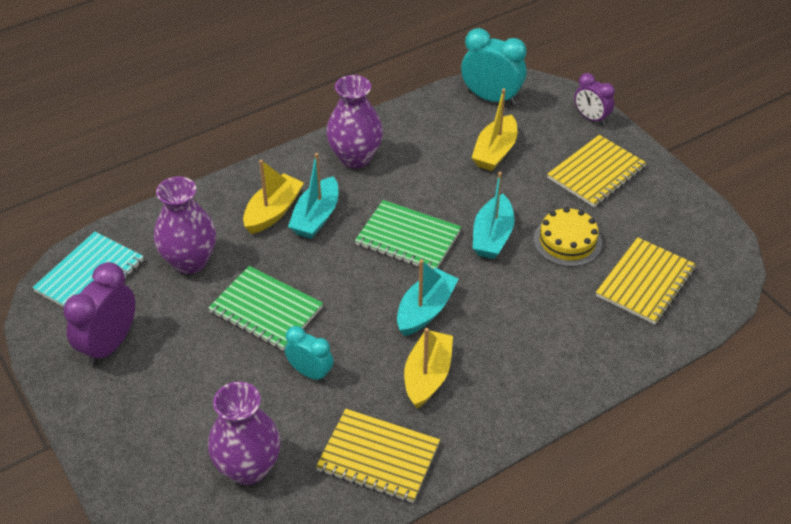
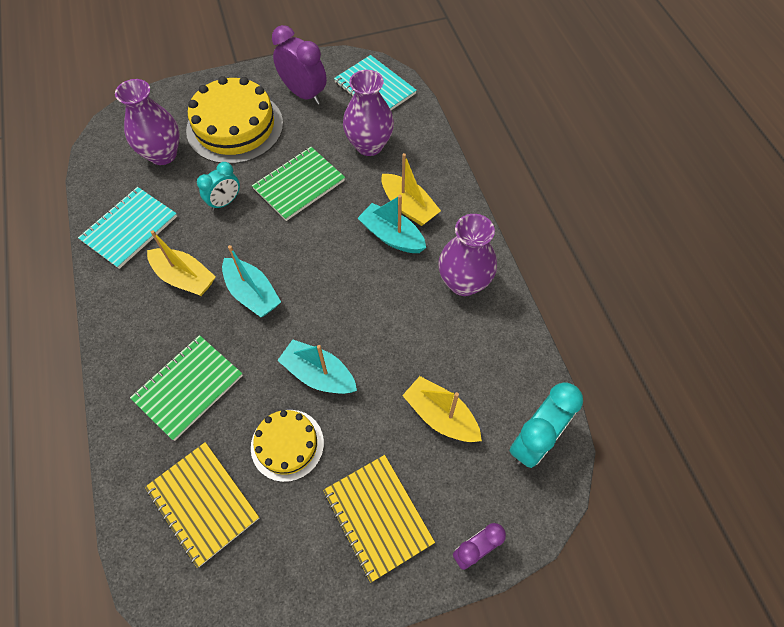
camera: 105 degrees right, 15 degrees up
(182, 402) = (235, 127): none -> yellow cake
(378, 457) = (129, 228): yellow notebook -> turquoise notebook
(408, 238) = (341, 301): green notebook -> green notebook (188, 387)

